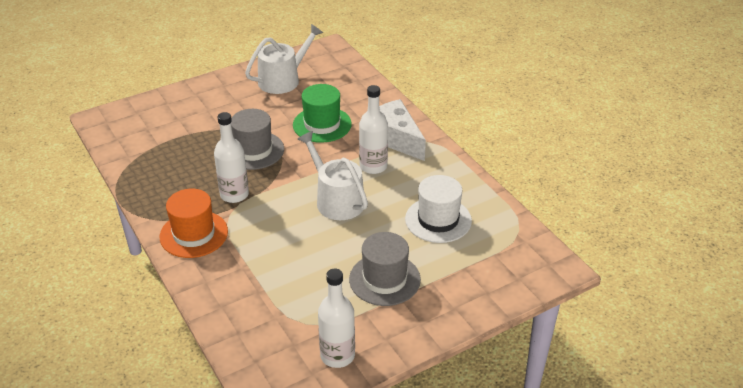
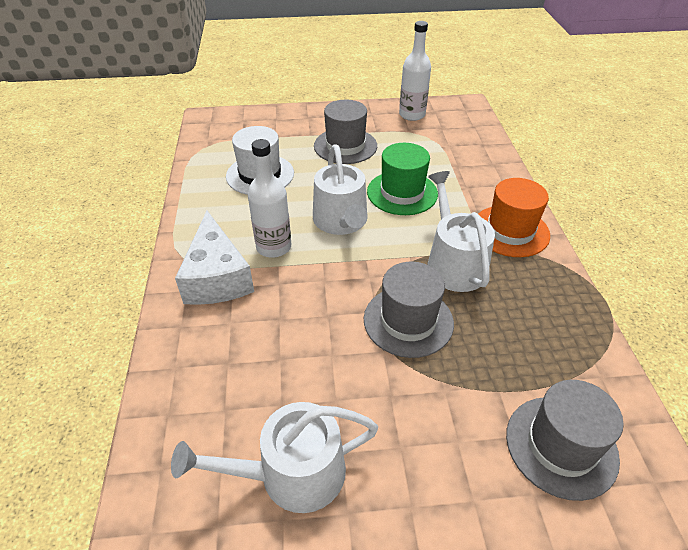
camera: 155 degrees left, 5 degrees up
(153, 121) = (561, 446): none -> grey hat
(234, 194) = (453, 263): white bottle -> white watering can
(322, 124) = (291, 334): green hat -> green hat (402, 193)

